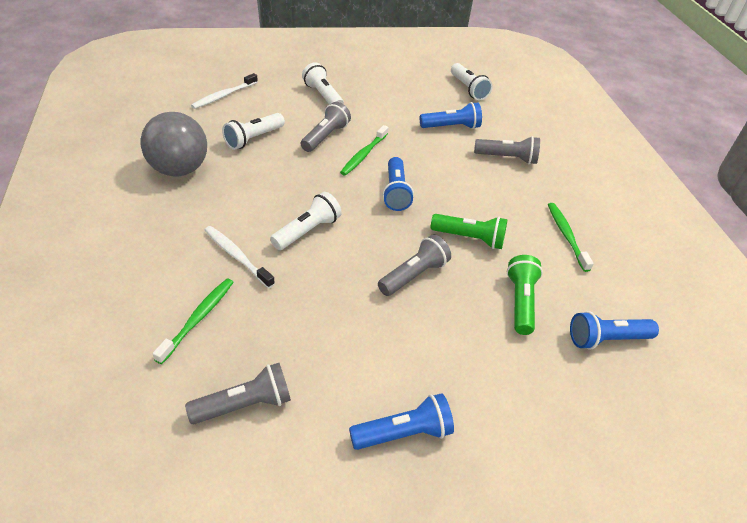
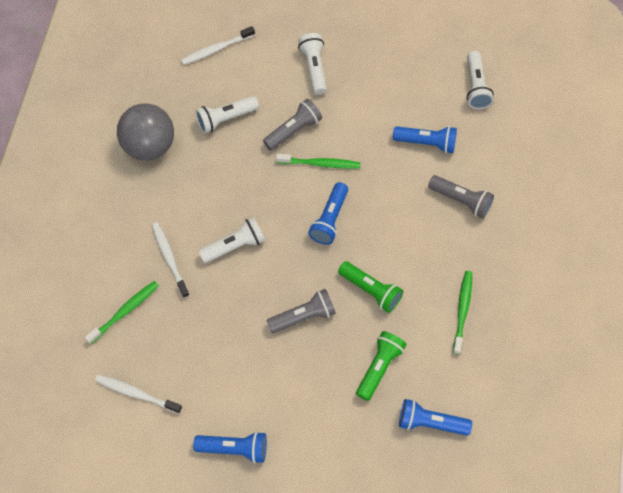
camera: 25 degrees right, 20 degrees up
(244, 405) = (136, 393): grey flashlight -> white toothbrush
(363, 155) = (320, 164): green toothbrush -> green toothbrush turned 135 degrees counterclockwise

